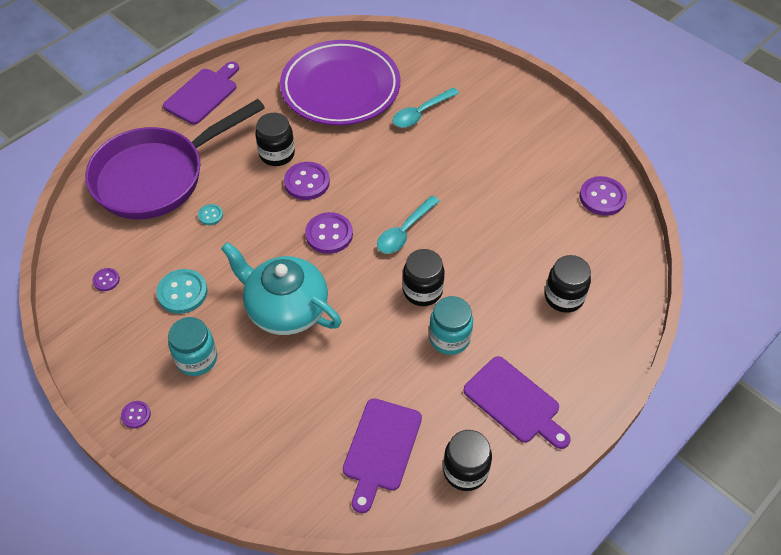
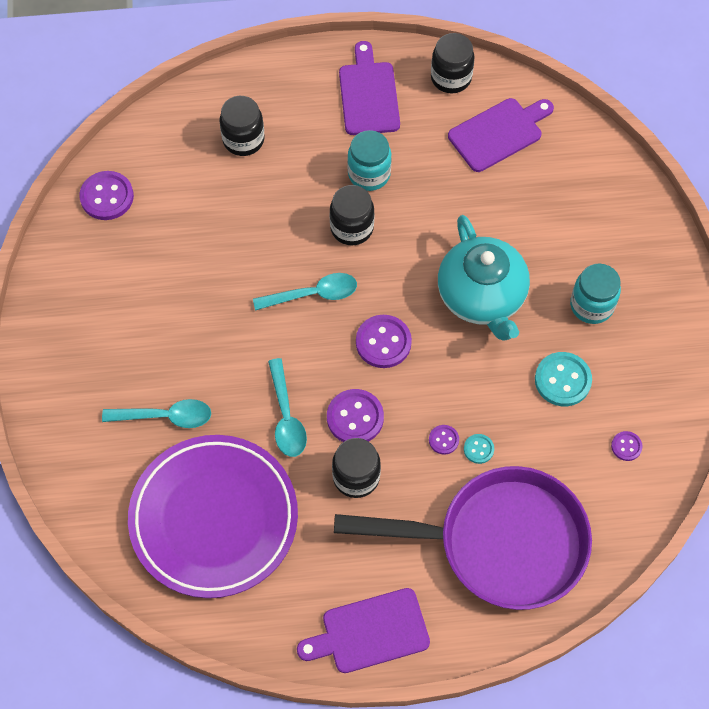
camera: 140 degrees left, 10 degrees up
(136, 415) = (673, 292): purple button -> purple button (443, 440)
(350, 156) = (286, 416): none -> turquoise spoon

